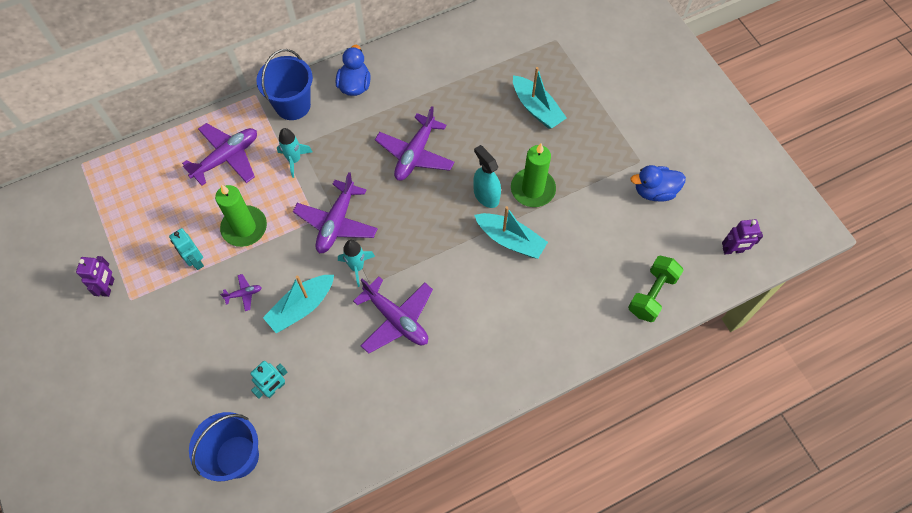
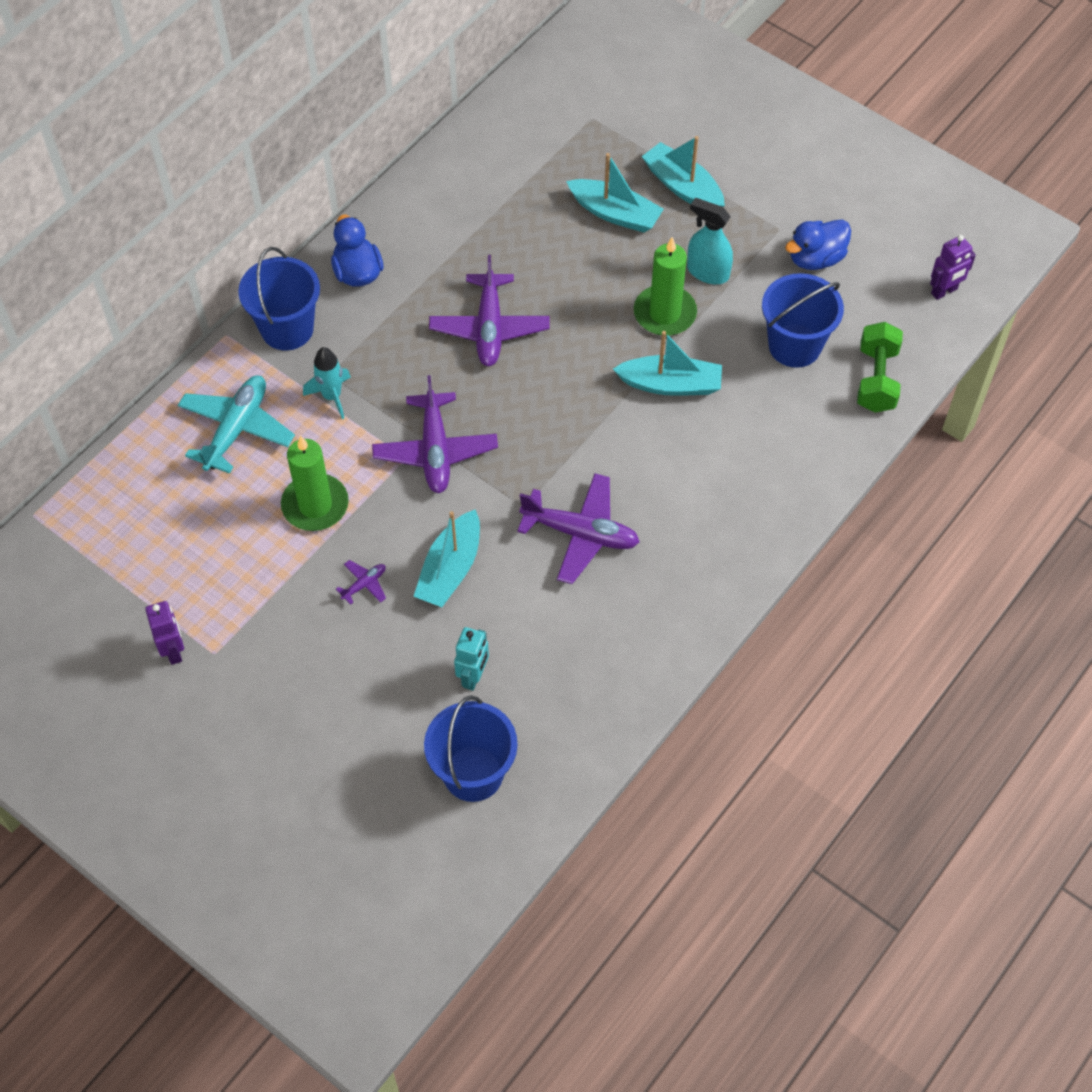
camera: 25 degrees left, 5 degrees down
(195, 261) = (274, 571): turquoise robot -> none
(226, 158) = (236, 429): purple plane -> turquoise plane
(357, 267) = (494, 493): turquoise rocket -> none
(486, 195) = (610, 343): turquoise spray bottle -> turquoise spray bottle (707, 272)
(590, 107) = (682, 186): none -> turquoise boat
(608, 247) = (794, 345): none -> blue bucket

